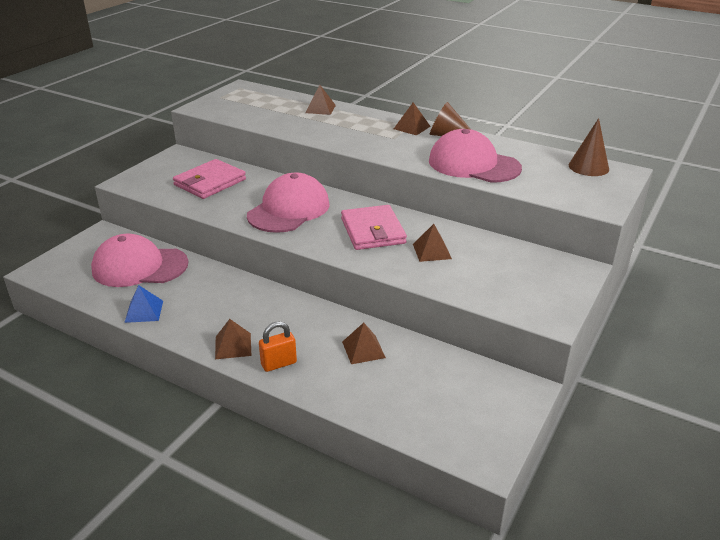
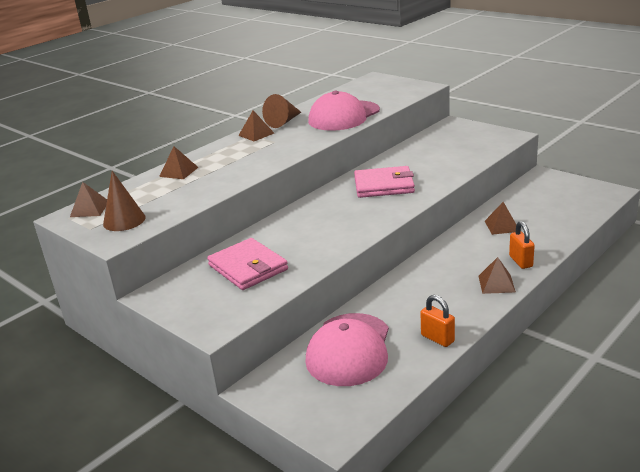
camera: 75 degrees left, 5 degrees down
(144, 311) = (437, 338): blue pyramid -> orange padlock
(289, 210) = (331, 222): pink cap -> none
(431, 251) = (421, 165): brown pyramid -> brown pyramid (90, 209)
(588, 167) = (363, 85): brown cone -> brown cone (124, 220)

